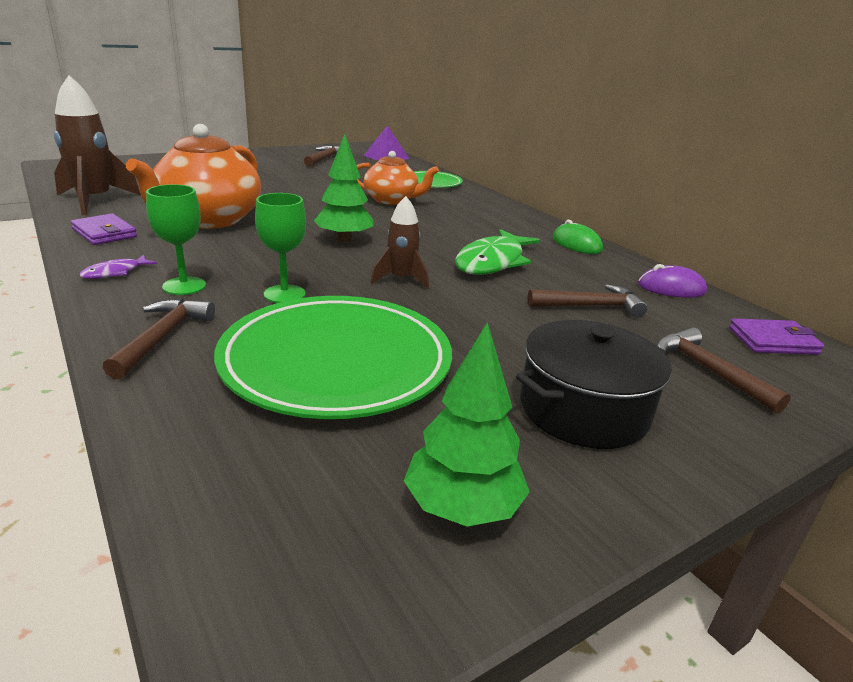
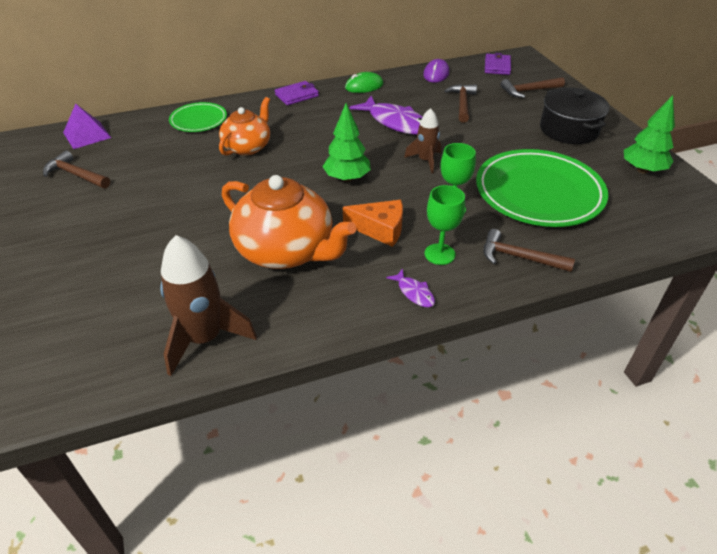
camera: 75 degrees left, 15 degrees up
(104, 233) = (316, 313): purple wallet -> purple wallet (297, 95)
(240, 256) = (380, 229): none -> orange cheese
(492, 262) = (395, 122): green fish -> purple fish

